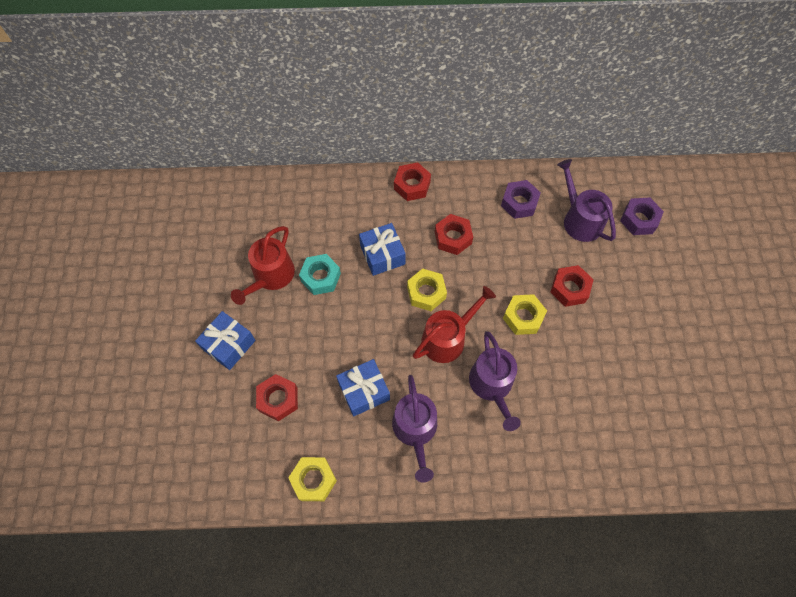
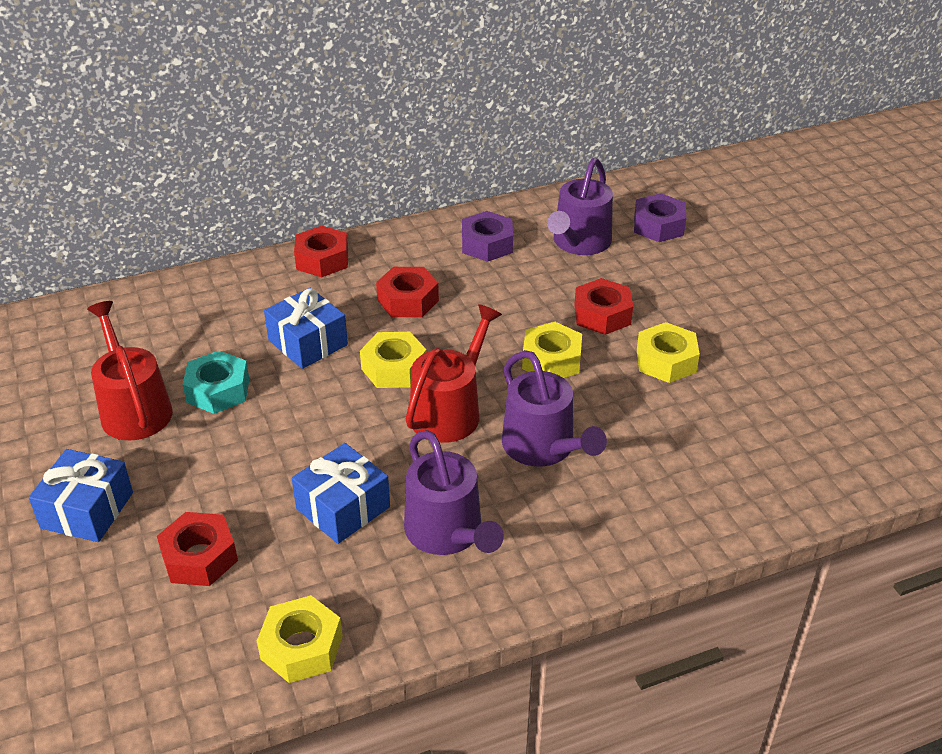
camera: 20 degrees left, 25 degrees down
(271, 276) = (134, 409): red watering can -> red watering can turned 150 degrees clockwise
(579, 219) = (579, 242): purple watering can -> purple watering can turned 105 degrees counterclockwise
(594, 341) = (666, 361): none -> yellow nut

